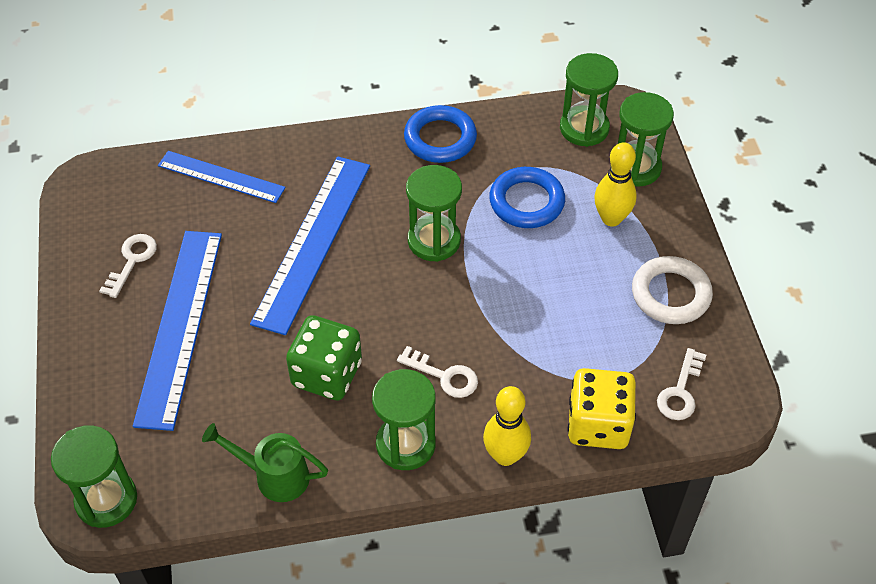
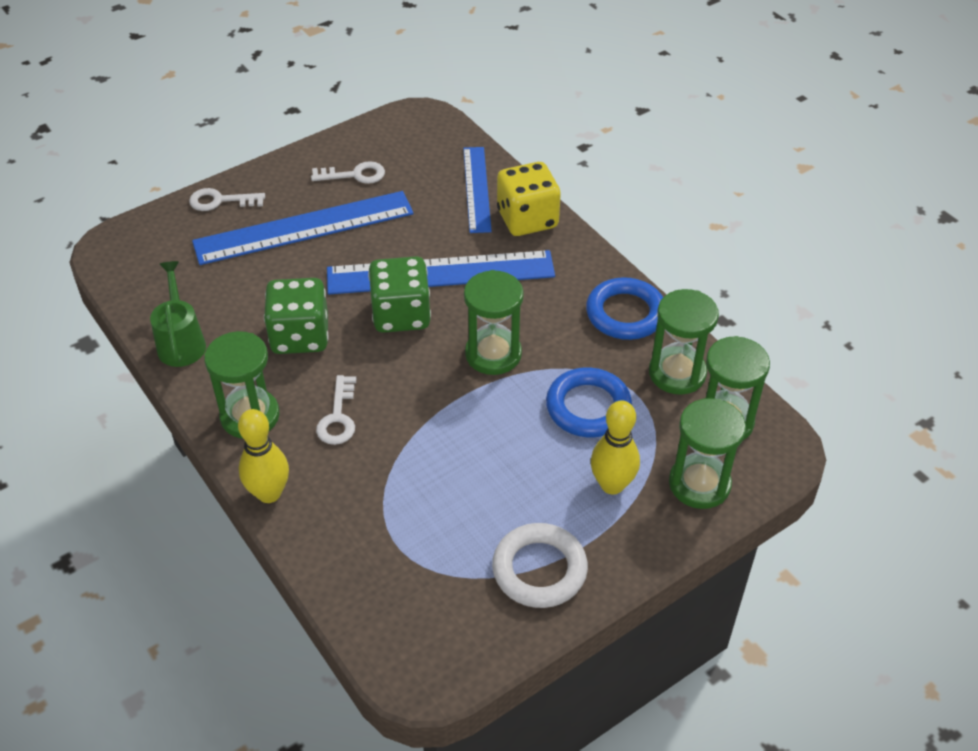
camera: 65 degrees right, 5 degrees down
(106, 500) = (120, 254): green hourglass -> green hourglass (677, 373)
(347, 288) = (401, 315): none -> green dice
(598, 424) = (338, 556): yellow dice -> yellow dice (527, 219)
(680, 391) = (413, 617): white key -> white key (220, 201)

